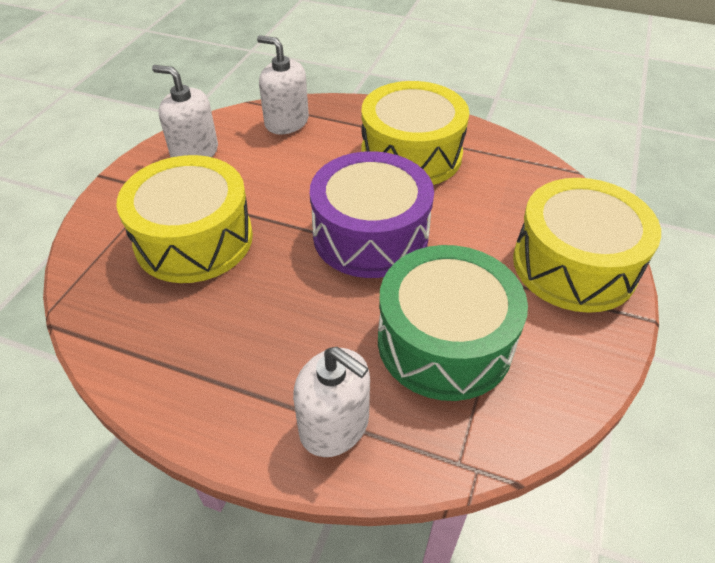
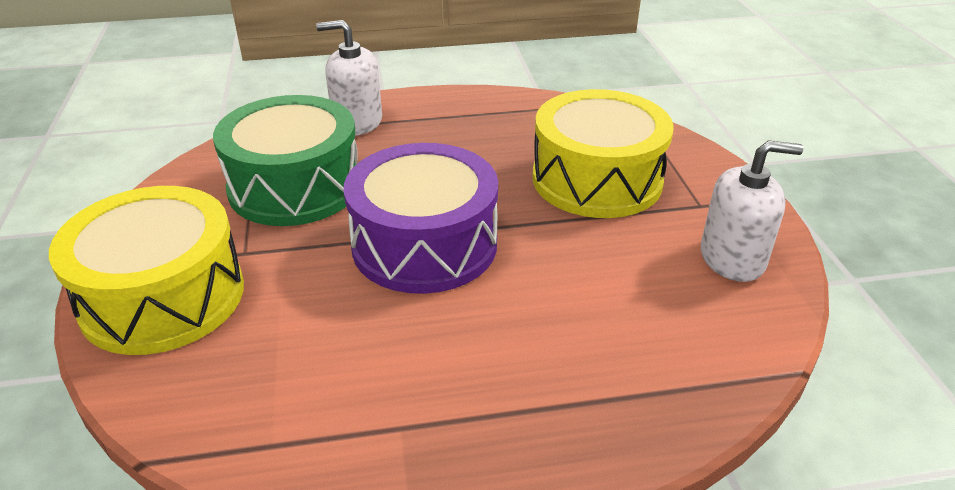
camera: 150 degrees right, 10 degrees down
(286, 122) = (689, 356): white soap dispenser -> none
(411, 154) = (449, 376): yellow drum -> none

